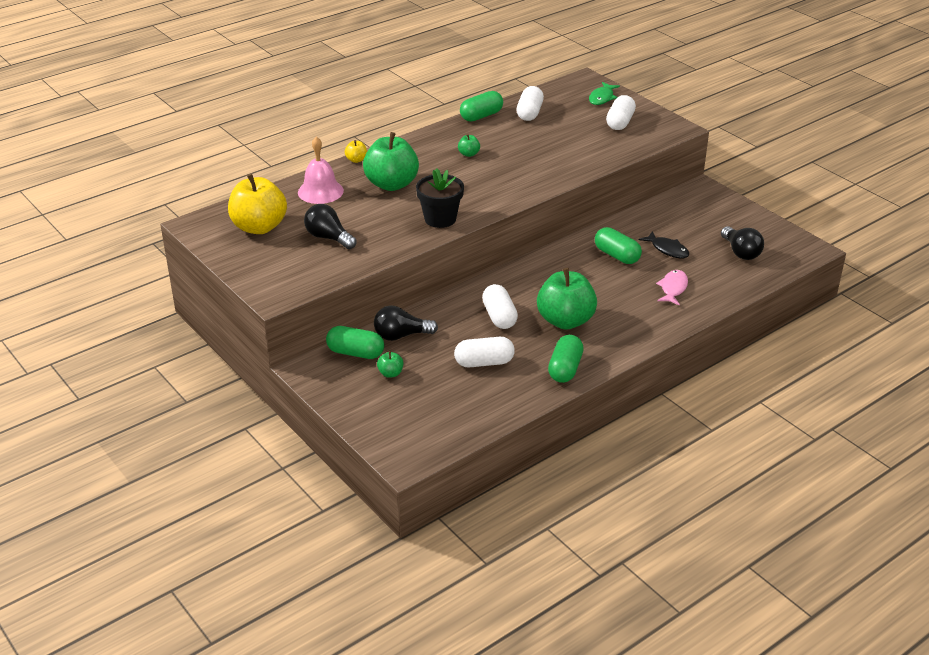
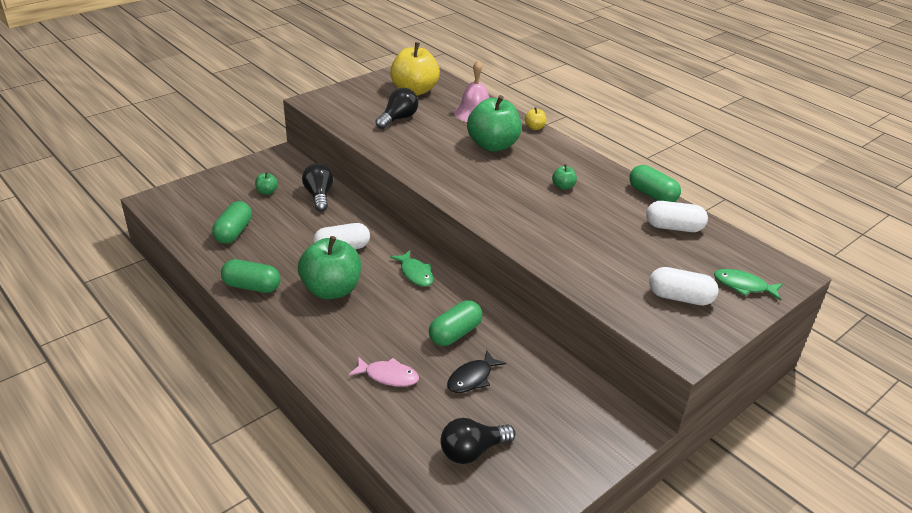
camera: 85 degrees right, 0 degrees up
(355, 353) = (298, 175): green capsule -> green capsule (234, 232)
(440, 219) = (431, 170): black flower pot -> none
(484, 362) = (272, 239): white capsule -> none
(537, 274) = (415, 273): none -> green fish

